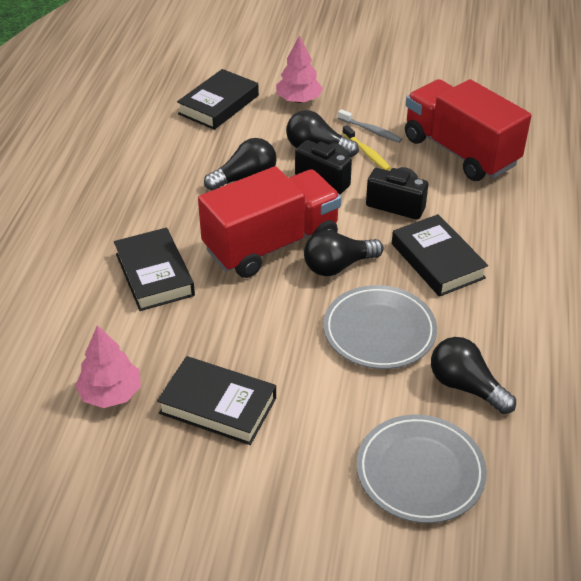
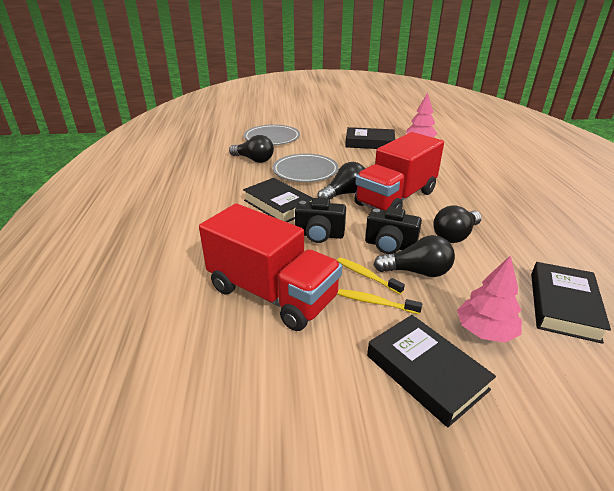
camera: 165 degrees right, 10 degrees down
(154, 274) = (451, 176): black book -> black book (426, 372)
(371, 131) = (375, 302): grey toothbrush -> yellow toothbrush

